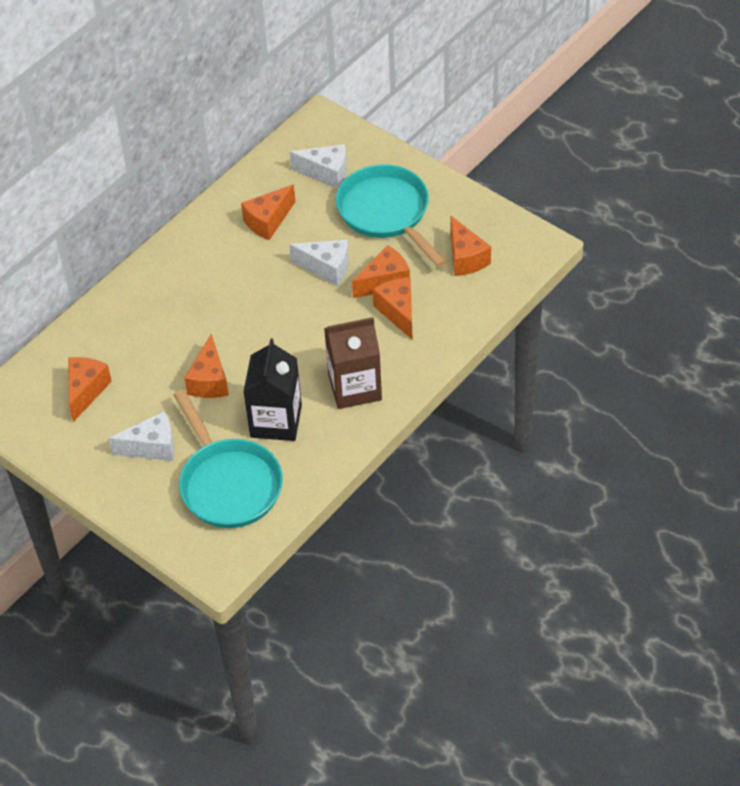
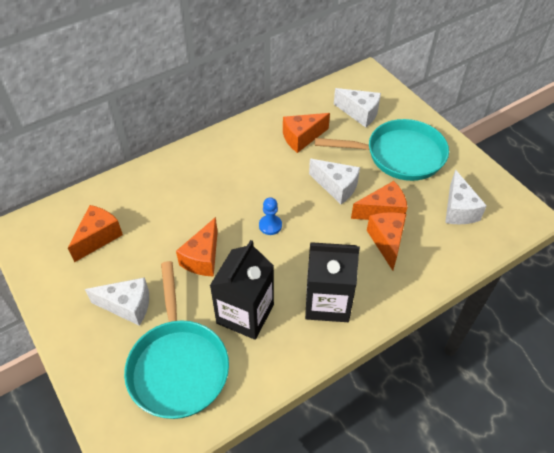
camera: 15 degrees right, 0 degrees up
(268, 328) = (270, 225): none -> blue pawn
(355, 387) = (327, 302): brown carton -> black carton
(386, 213) = (399, 155): turquoise pan -> turquoise pan turned 105 degrees clockwise
(465, 258) = (458, 210): orange cheese -> white cheese

